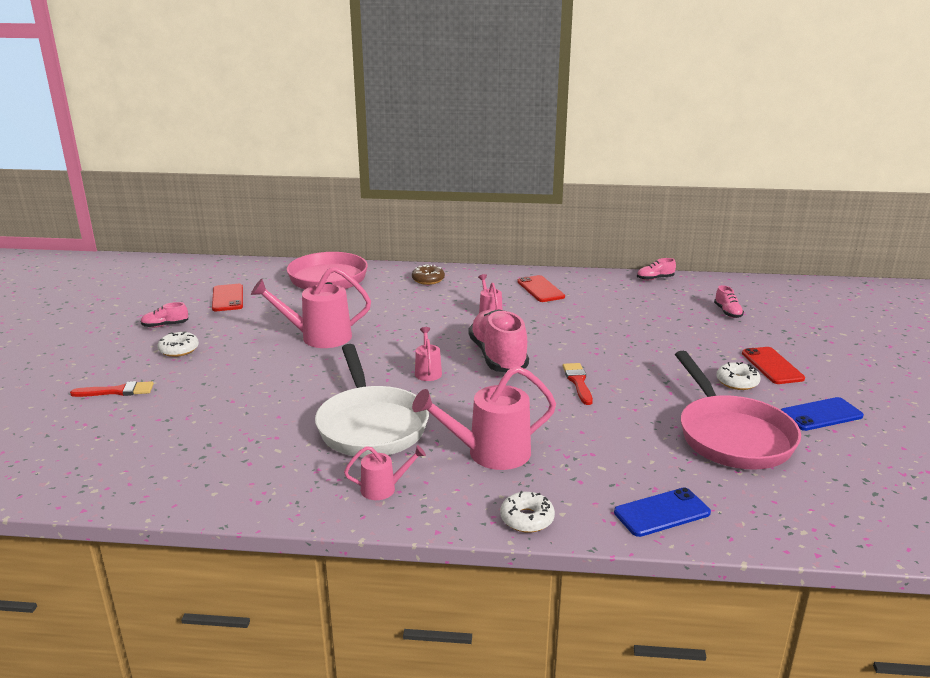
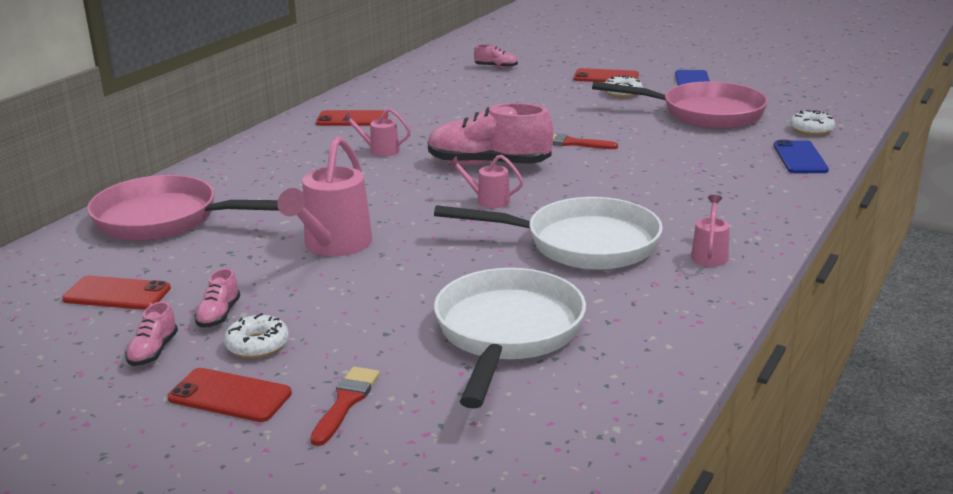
camera: 65 degrees left, 0 degrees up
(121, 358) = (230, 396): none -> red phone
(213, 424) = (507, 334): none -> white pan
(428, 280) = (247, 164): brown donut -> none
(489, 453) = (675, 200): pink watering can -> none
(527, 519) = (788, 204): white donut -> white donut (811, 130)
(655, 279) = (392, 74): pink shoe -> pink shoe (219, 315)

